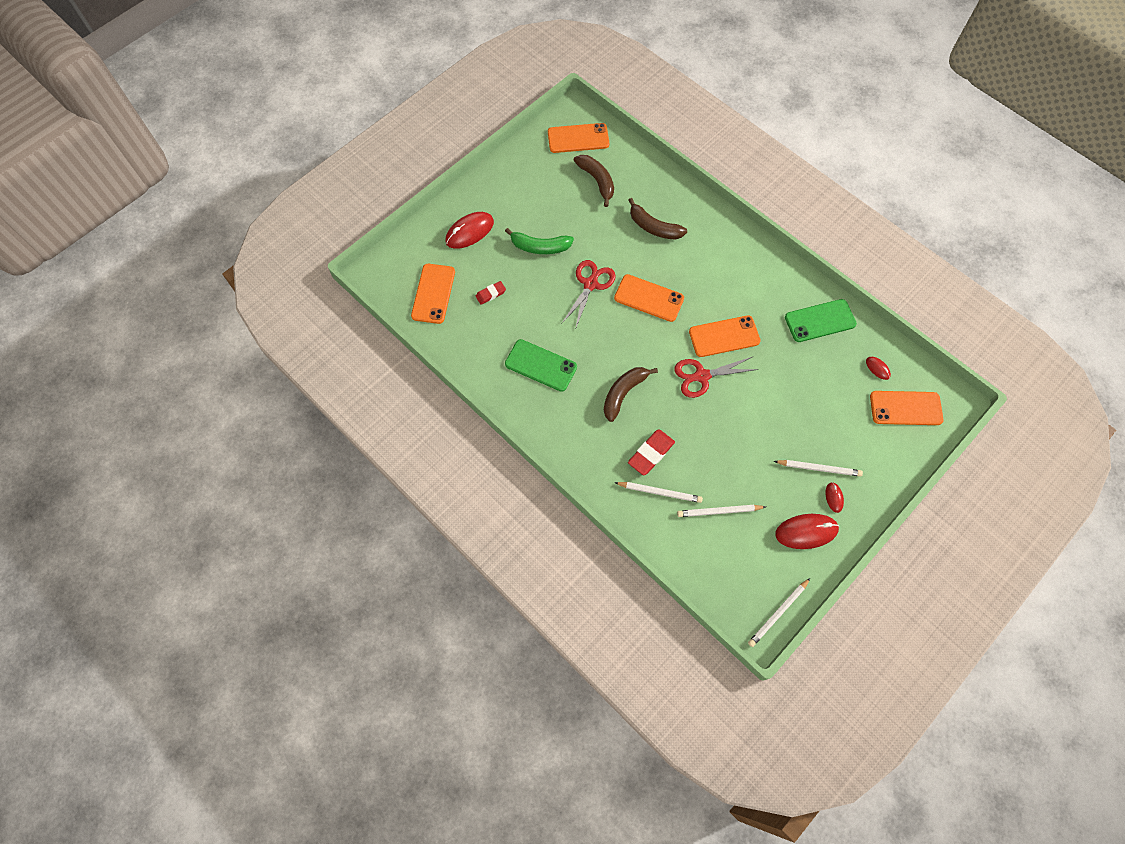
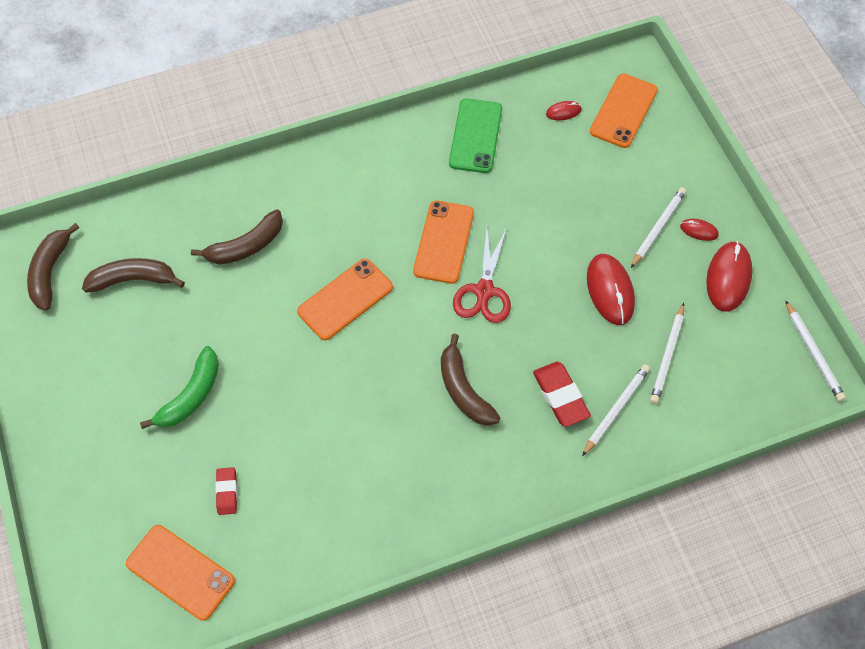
camera: 65 degrees left, 5 degrees down
(469, 232) = (108, 478): red mouse -> red mouse (610, 290)
(541, 365) = (372, 473): green phone -> none
(578, 138) = (50, 272): orange phone -> brown banana
(590, 284) = (285, 358): red scissors -> none

